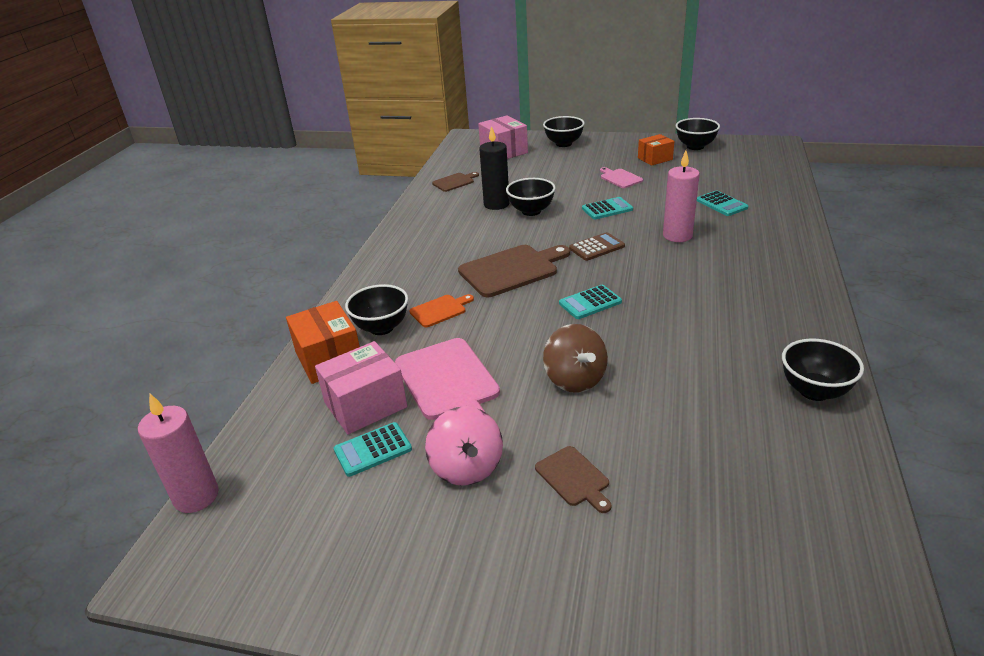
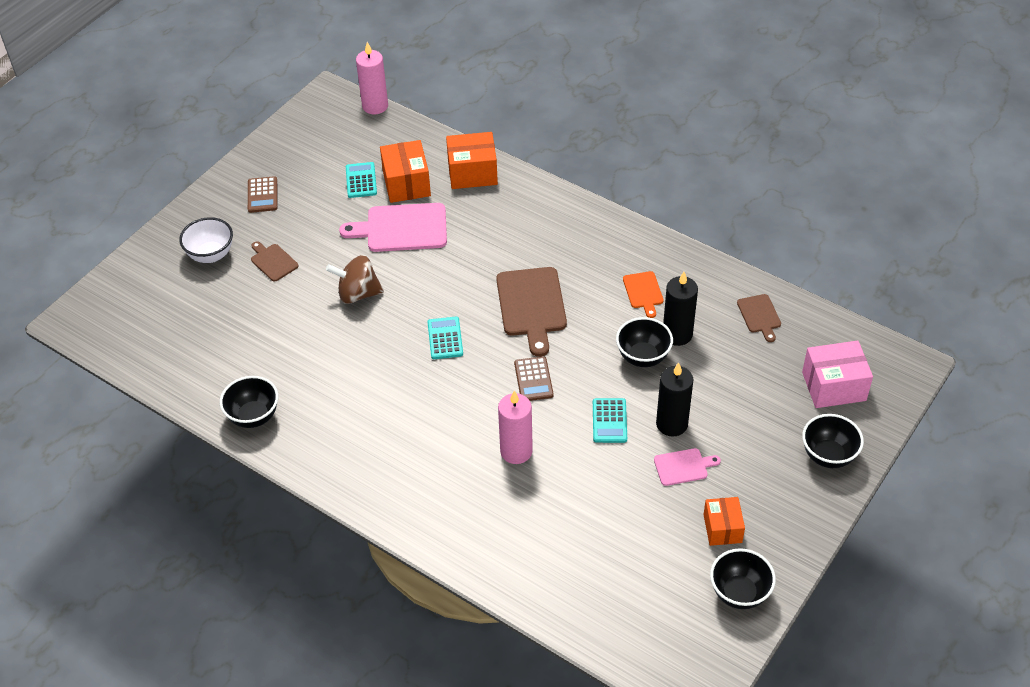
camera: 110 degrees right, 15 degrees up
(365, 405) = (406, 184): pink box -> orange box
(381, 328) = (494, 206): black bowl -> none
(440, 310) = (497, 244): orange cutting board -> orange cutting board (643, 292)
(445, 553) = (262, 195): none -> brown calculator
(466, 468) = (316, 218): pink spinning top -> none
(574, 478) = (273, 261): brown cutting board -> brown cutting board turned 60 degrees clockwise
(586, 189) = (672, 424): none -> black candle
(608, 560) = (211, 255): none -> white bowl
(721, 204) = (559, 526): turquoise calculator -> none

